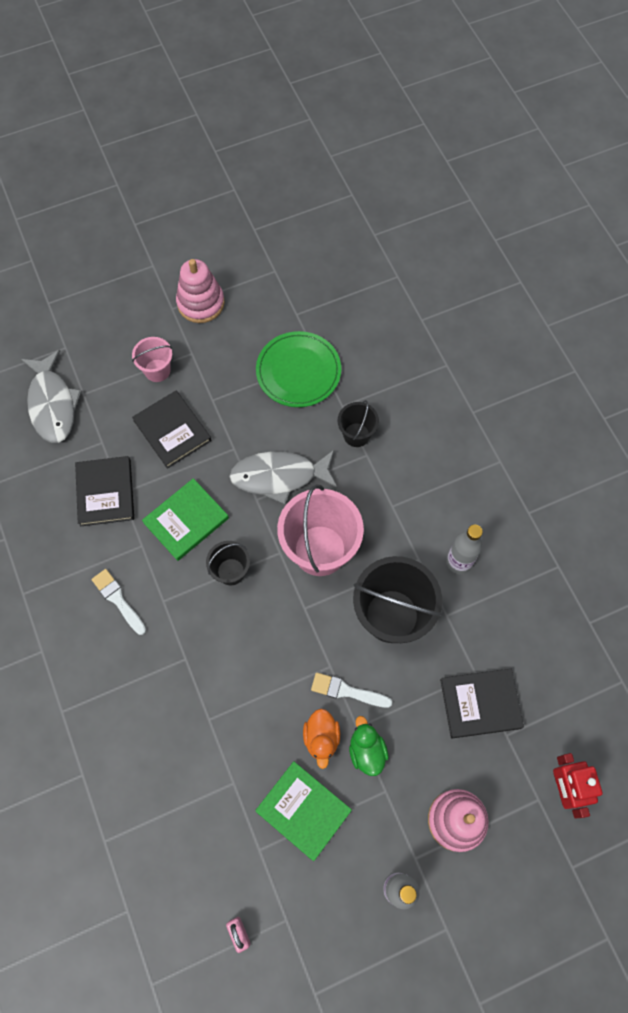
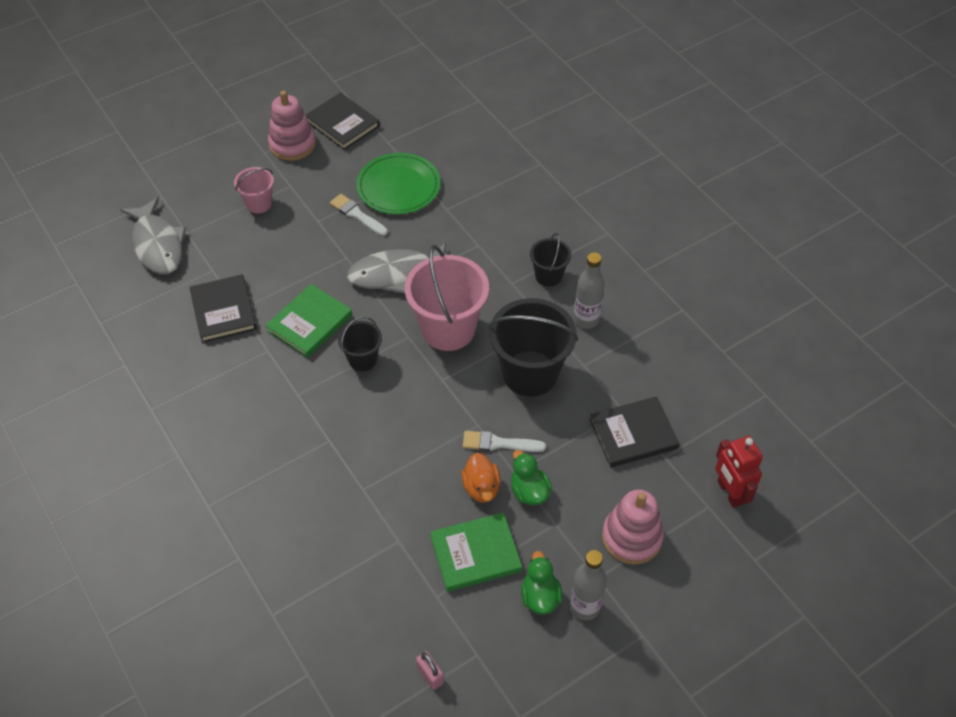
camera: 10 degrees left, 15 degrees down
(118, 600) = (252, 400): white brush -> white brush (357, 214)
(172, 431) = (282, 250): black book -> black book (342, 124)
(303, 810) = (475, 554): green book -> green book turned 45 degrees counterclockwise
(356, 435) = (465, 230): black bucket -> black bucket (548, 276)
(356, 869) = (540, 596): none -> green duck

